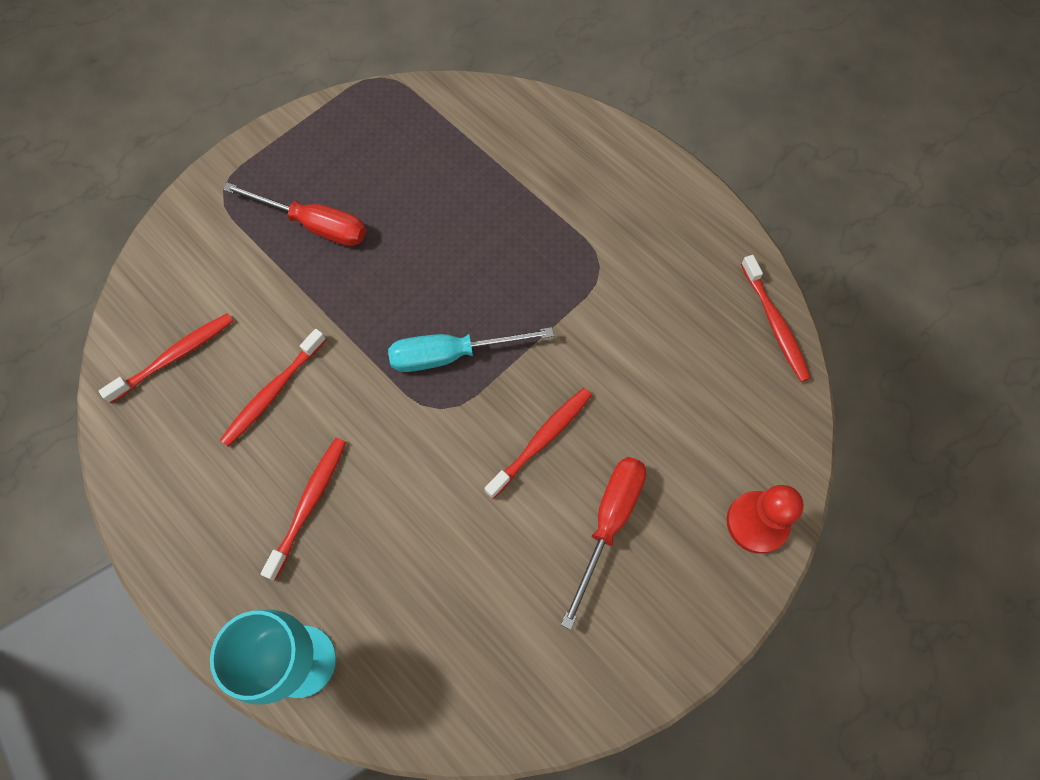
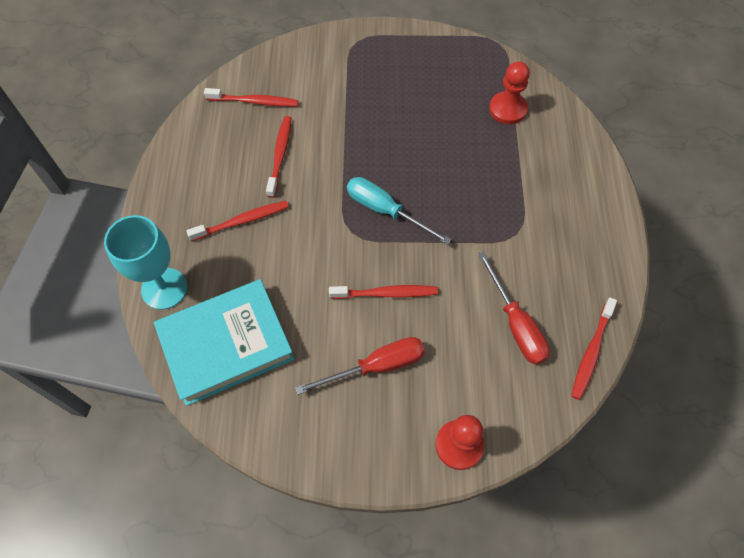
camera: 45 degrees right, 5 degrees down
(272, 392) = (280, 155): red toothbrush -> red toothbrush turned 105 degrees clockwise
(314, 225) = (384, 91): red screwdriver -> red screwdriver (515, 324)
(437, 652) = (226, 344): none -> turquoise book
(463, 143) = (507, 109): none -> red pawn

